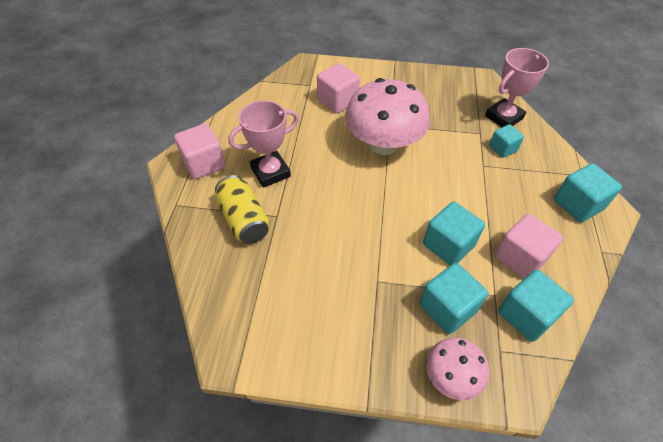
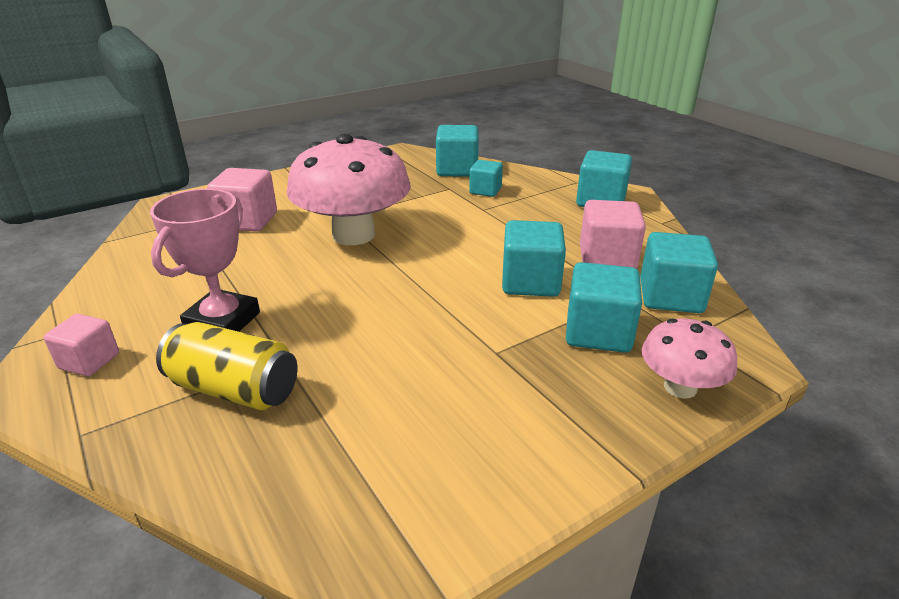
camera: 40 degrees left, 20 degrees down
(204, 163) = (89, 361): pink cube -> pink cube, size x0.63
(503, 117) = (457, 170): pink trophy -> turquoise cube

